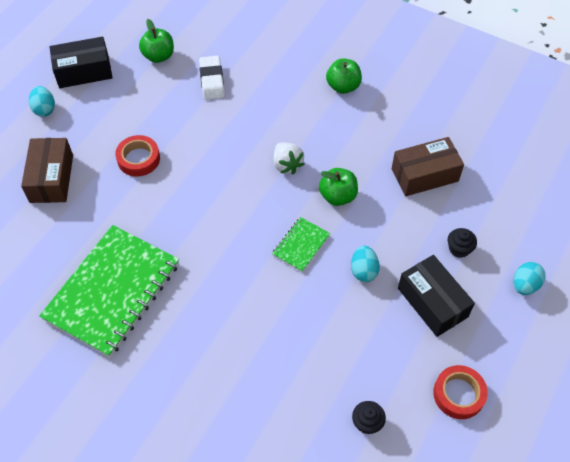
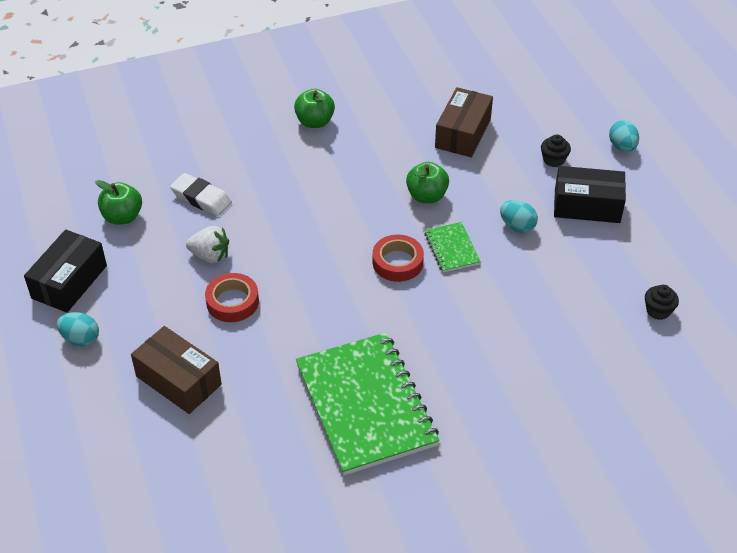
camera: 50 degrees left, 10 degrees down
(287, 165) = (358, 207): white strawberry -> white strawberry (210, 256)
(458, 394) = (680, 243): red tape -> red tape (397, 262)

